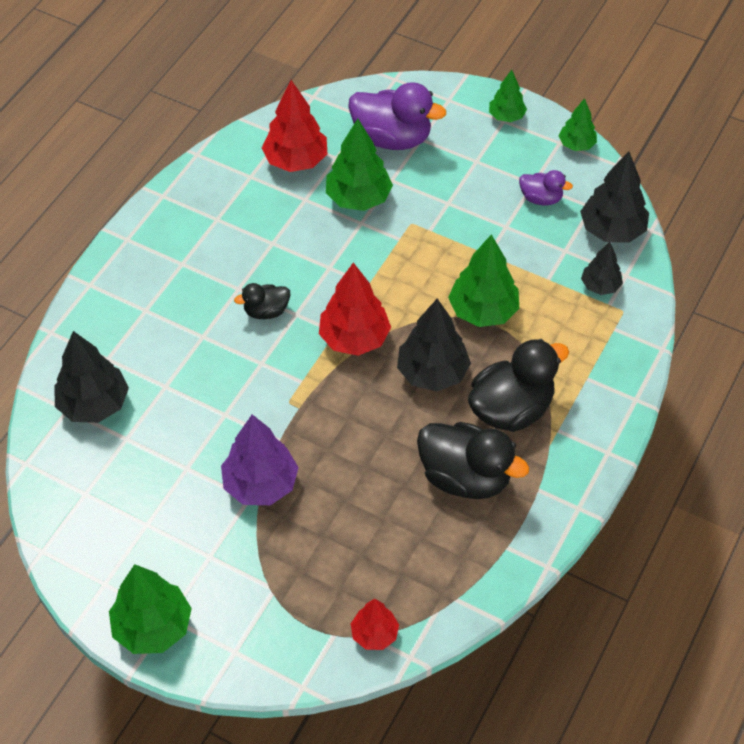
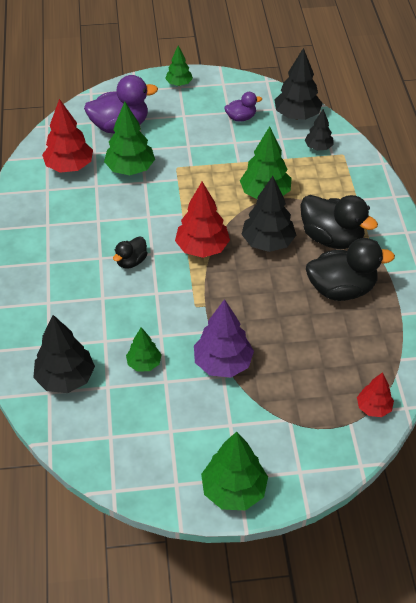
camera: 35 degrees left, 5 degrees down
(511, 409) = (332, 238): black duck -> black duck turned 105 degrees clockwise
(576, 145) = (234, 80): green tree -> green tree (144, 363)

